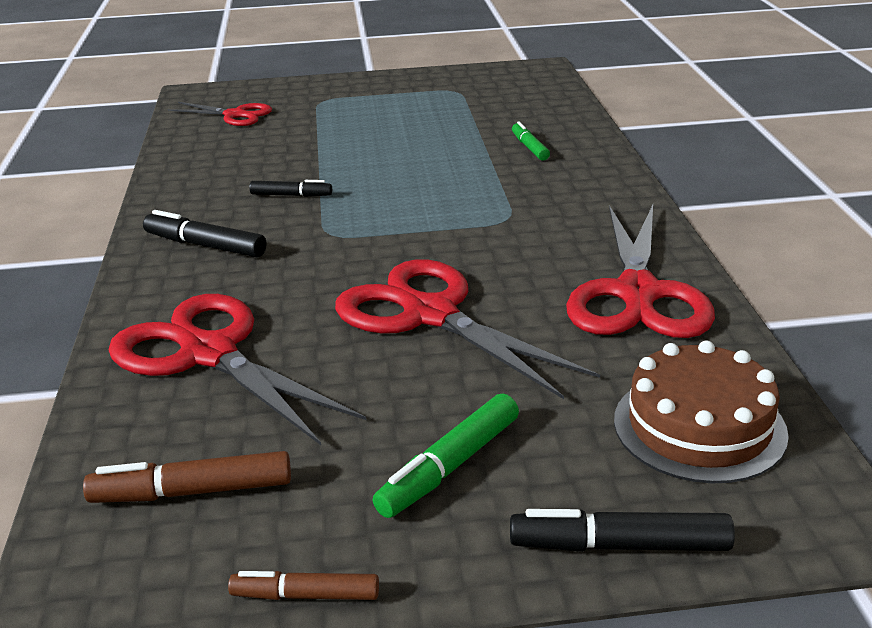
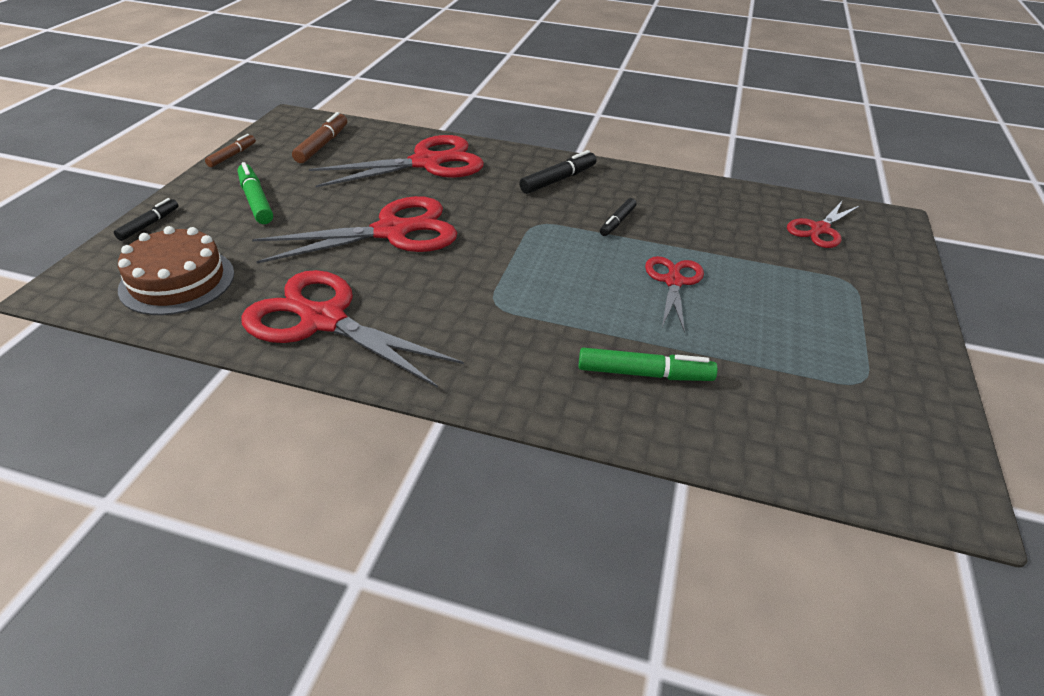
camera: 110 degrees right, 10 degrees up
(386, 156) = (673, 282): none -> red scissors
(529, 147) = (644, 374): green marker -> green marker, size x1.53
(619, 545) = (149, 224): black marker -> black marker, size x0.66

